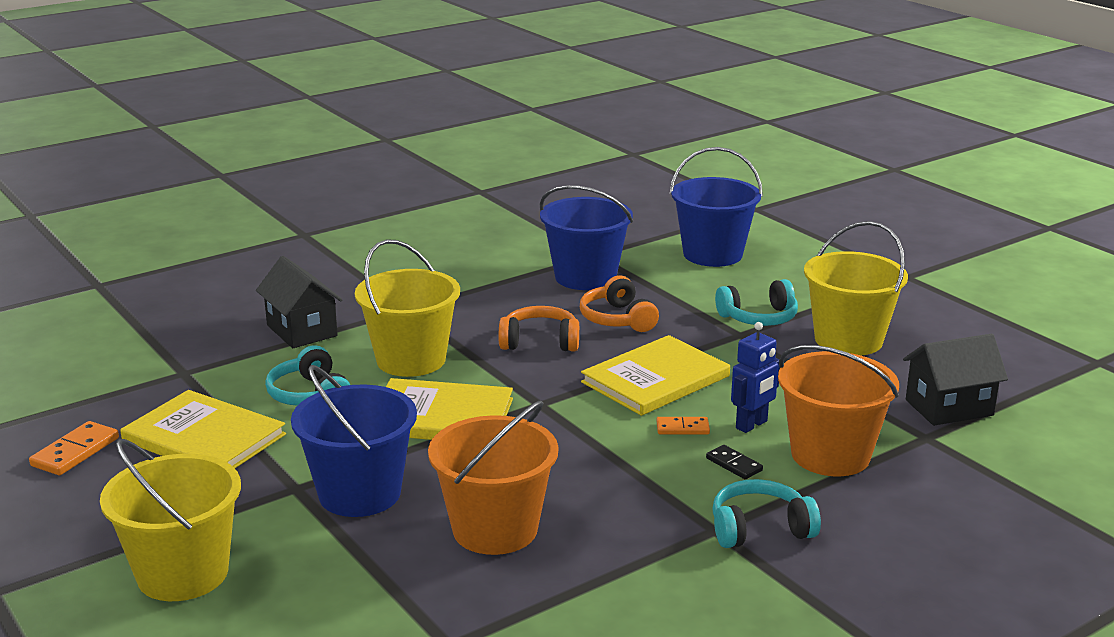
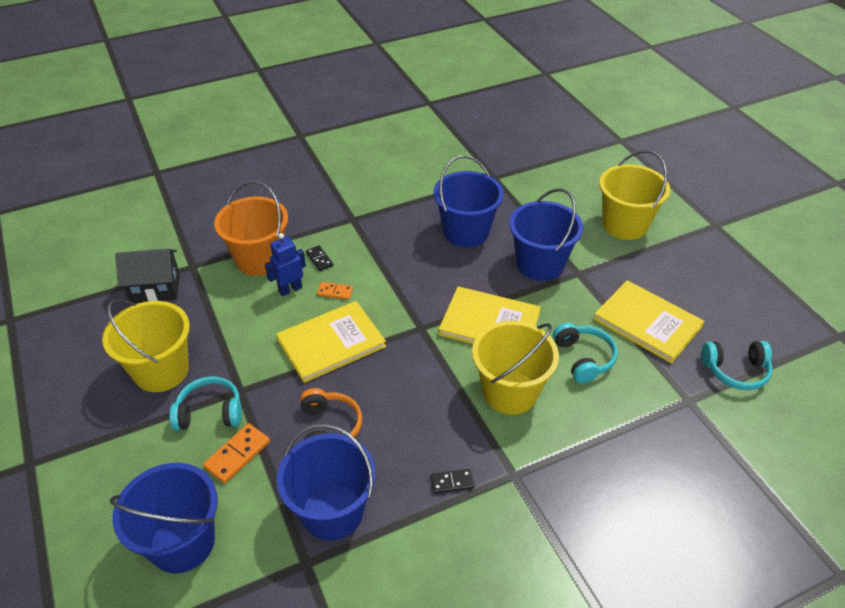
camera: 170 degrees left, 20 degrees up
(75, 452) = (728, 320): orange domino -> orange domino (237, 454)
(302, 330) = (606, 449): black house -> none
(471, 299) = (452, 482): none -> black domino
(495, 529) = (466, 232): orange bucket -> blue bucket
(540, 342) = (403, 403): orange headphones -> none
(759, 529) = (329, 217): turquoise headphones -> turquoise headphones (735, 371)

